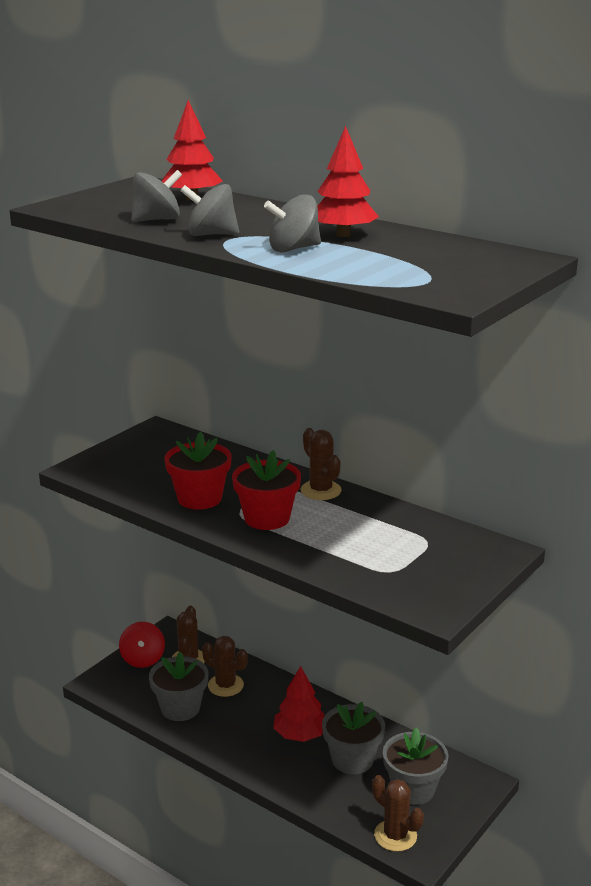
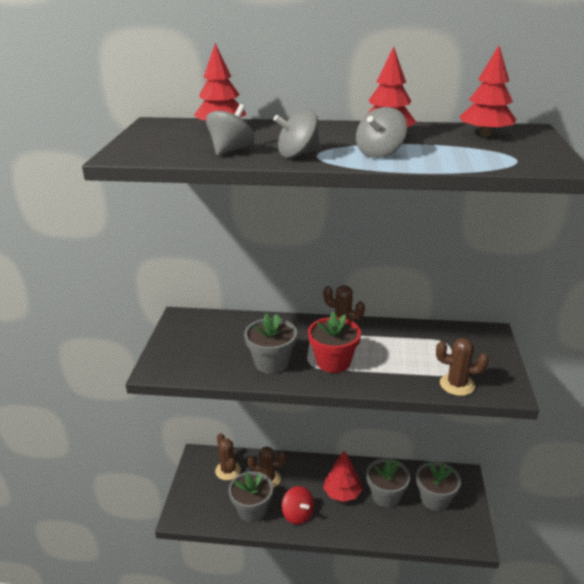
camera: 30 degrees left, 5 degrees up
(143, 659) = (196, 484): red spinning top -> red spinning top (297, 514)
(199, 498) = (271, 363): red flower pot -> grey flower pot
(395, 836) = (452, 536): brown cactus -> brown cactus (457, 385)
(458, 253) = (485, 134): none -> red tree

